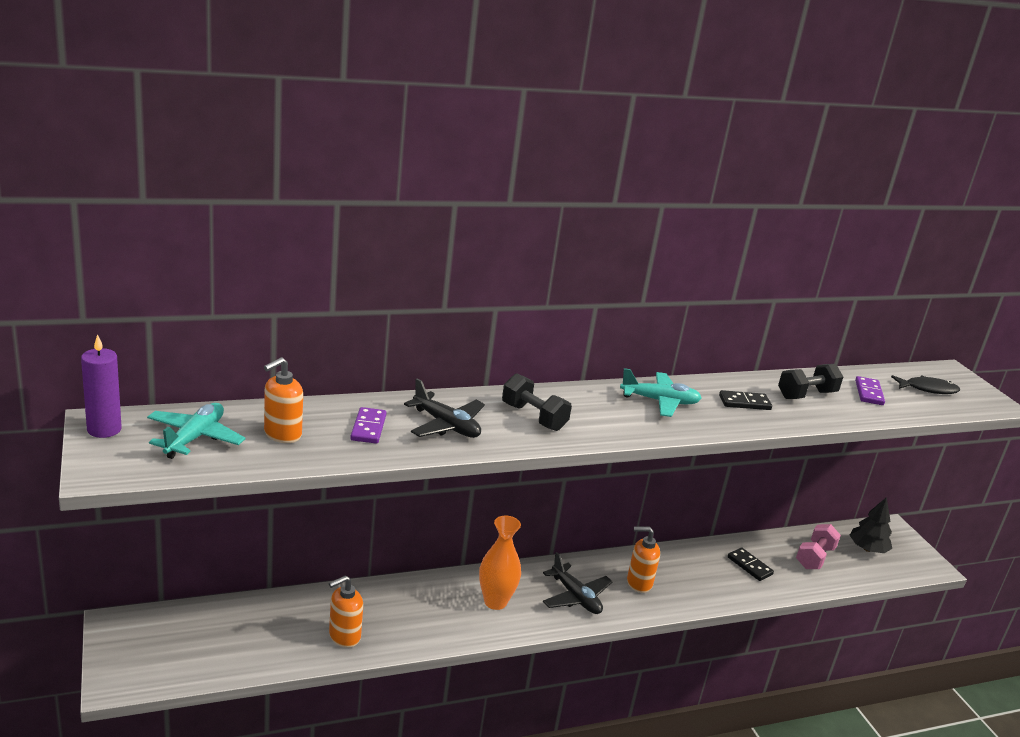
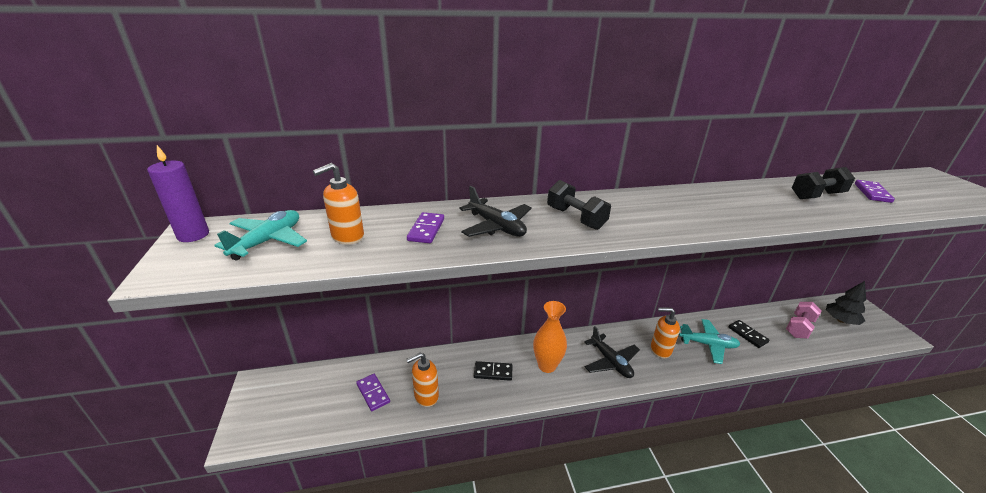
camera: 10 degrees right, 5 degrees up
(275, 634) = (373, 393): none -> purple domino
(659, 401) = (687, 203): turquoise plane -> turquoise plane (708, 344)
(744, 402) = (763, 203): black domino -> black domino (493, 372)
(928, 389) = (924, 189): black fish -> none

